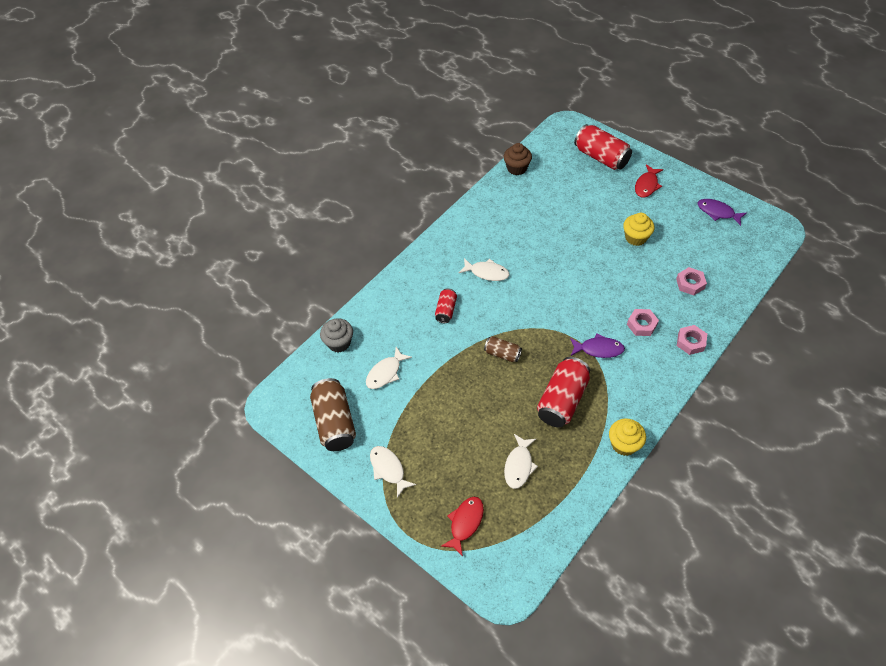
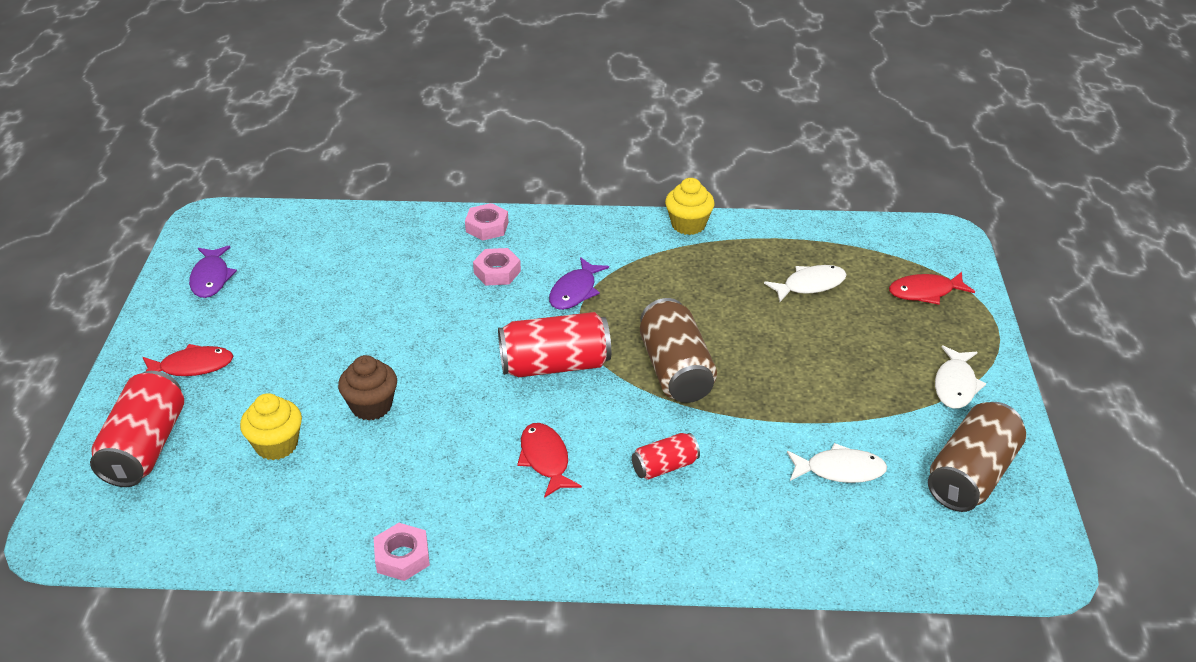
camera: 130 degrees left, 15 degrees down
(339, 343) = (858, 558): grey cupcake -> none
(486, 272) = (545, 459): white fish -> red fish
(502, 354) = (676, 370): brown can -> brown can, size x1.84
(516, 168) = (250, 549): brown cupcake -> brown cupcake (371, 406)
(562, 400) = (685, 289): red can -> red can (555, 365)
(598, 349) = (575, 291): purple fish -> purple fish turned 120 degrees counterclockwise
(635, 238) = (330, 335): yellow cupcake -> yellow cupcake (276, 445)
(690, 284) = (383, 258): pink nut -> pink nut (402, 557)

